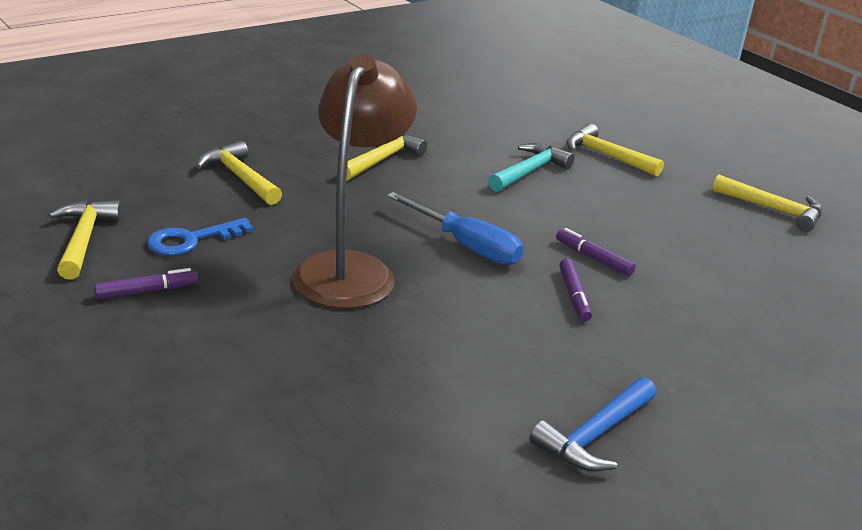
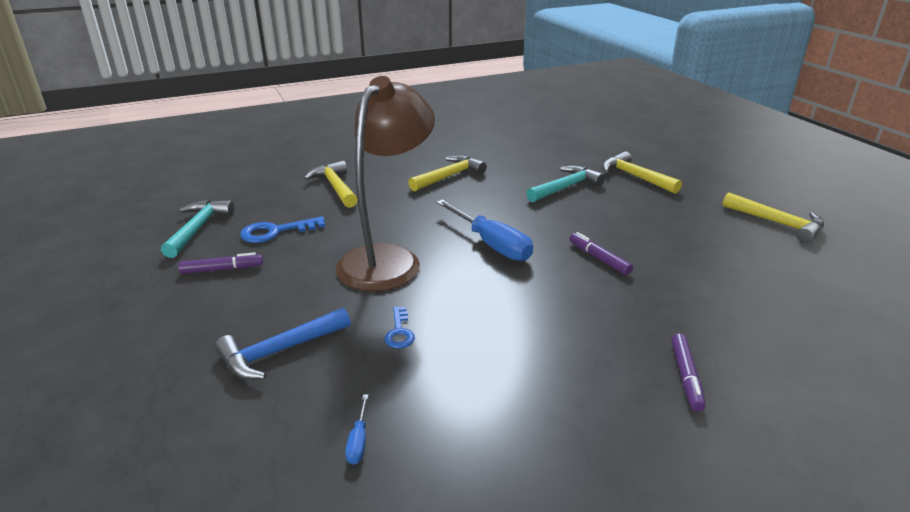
camera: 15 degrees right, 0 degrees up
(84, 239) = (198, 228): yellow hammer -> turquoise hammer
(401, 353) = (399, 332): none -> blue key
(406, 467) = (358, 441): none -> blue screwdriver
(574, 296) = (571, 290): purple marker -> purple marker (686, 376)
(594, 436) = (549, 425): blue hammer -> blue hammer (279, 351)

